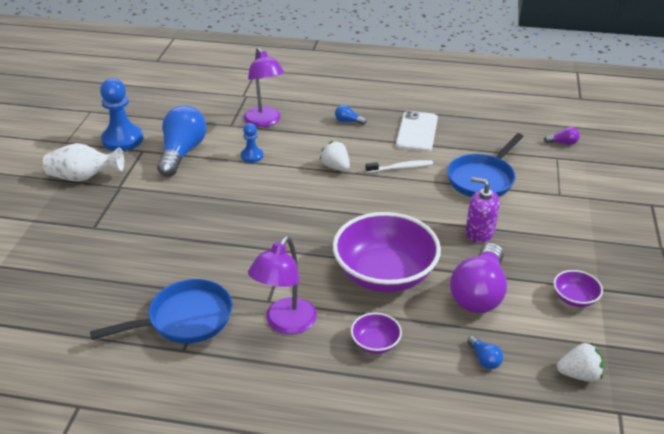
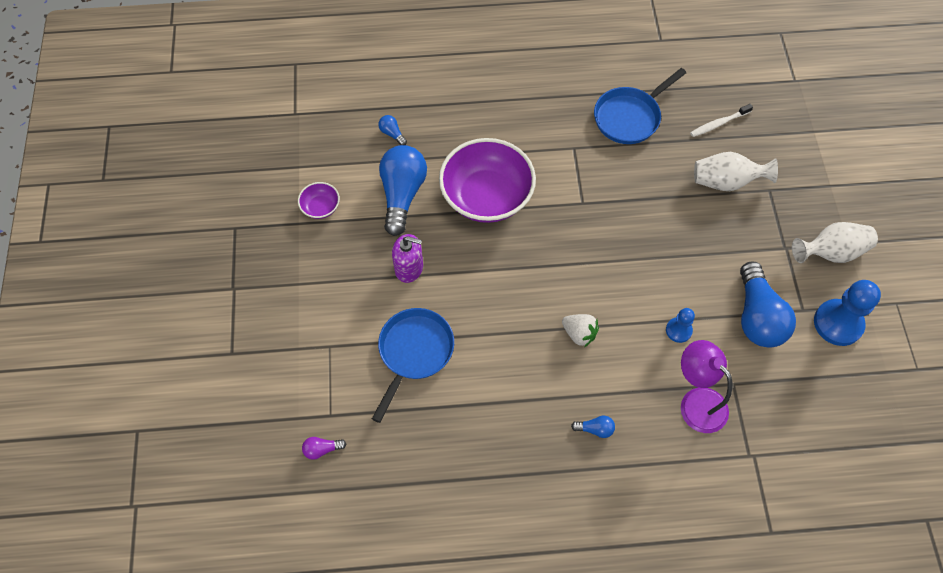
camera: 165 degrees right, 25 degrees up
(129, 241) = (726, 182): none -> white vase
(285, 323) = (551, 130): purple lamp -> none
(375, 343) = (476, 129): purple bowl -> none
(401, 168) = (507, 350): white toothbrush -> white toothbrush (719, 124)
(417, 132) = (504, 427): white phone -> none
(479, 293) = (402, 194): purple light bulb -> blue light bulb
(579, 374) = (321, 136): white strawberry -> none

